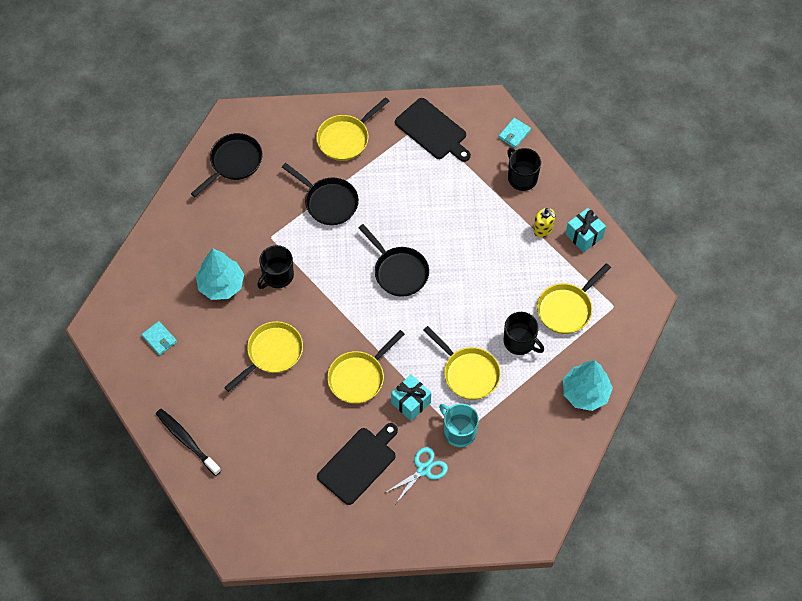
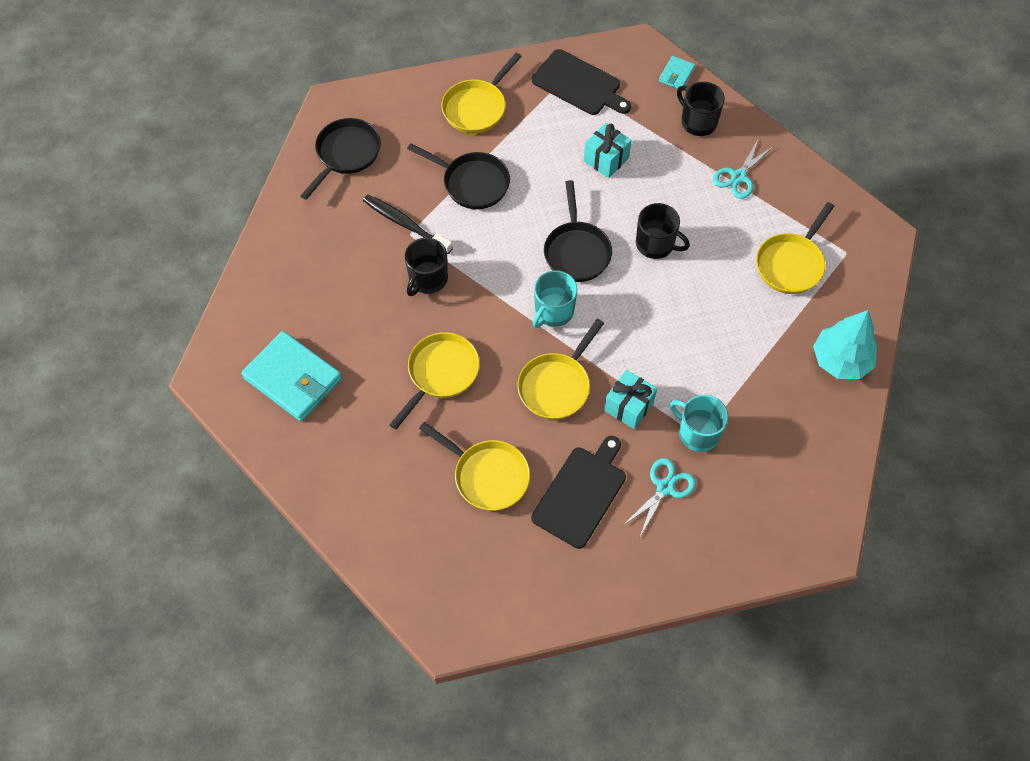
camera: 10 degrees left, 0 degrees up
(159, 339) = (293, 378): turquoise wallet -> turquoise wallet, size x2.11
(187, 441) = (353, 501): black toothbrush -> black toothbrush (405, 224)
(221, 285) = (359, 300): turquoise tree -> none
(369, 318) = (553, 311): none -> turquoise mug
(398, 271) = (576, 251): black pan -> black pan turned 45 degrees clockwise
(468, 373) = (691, 359): yellow pan -> yellow pan (487, 475)
(520, 342) = (745, 311): black mug -> black mug (656, 244)
(543, 229) = (738, 177): yellow soap dispenser -> turquoise scissors
(584, 236) = (789, 177): turquoise gift -> turquoise gift (606, 159)

